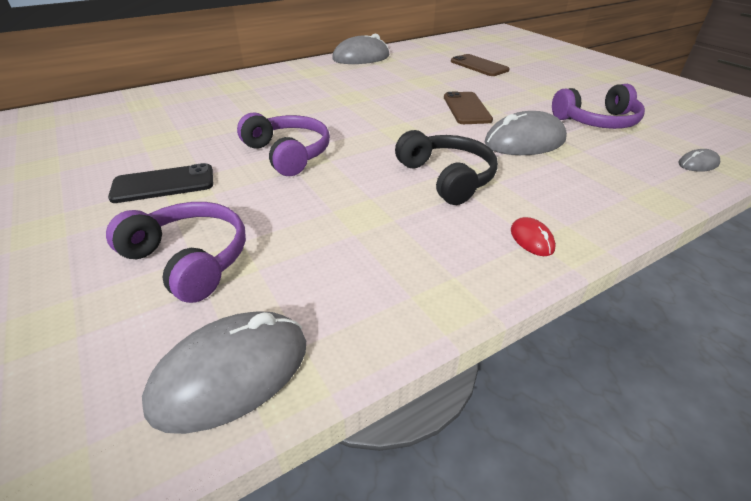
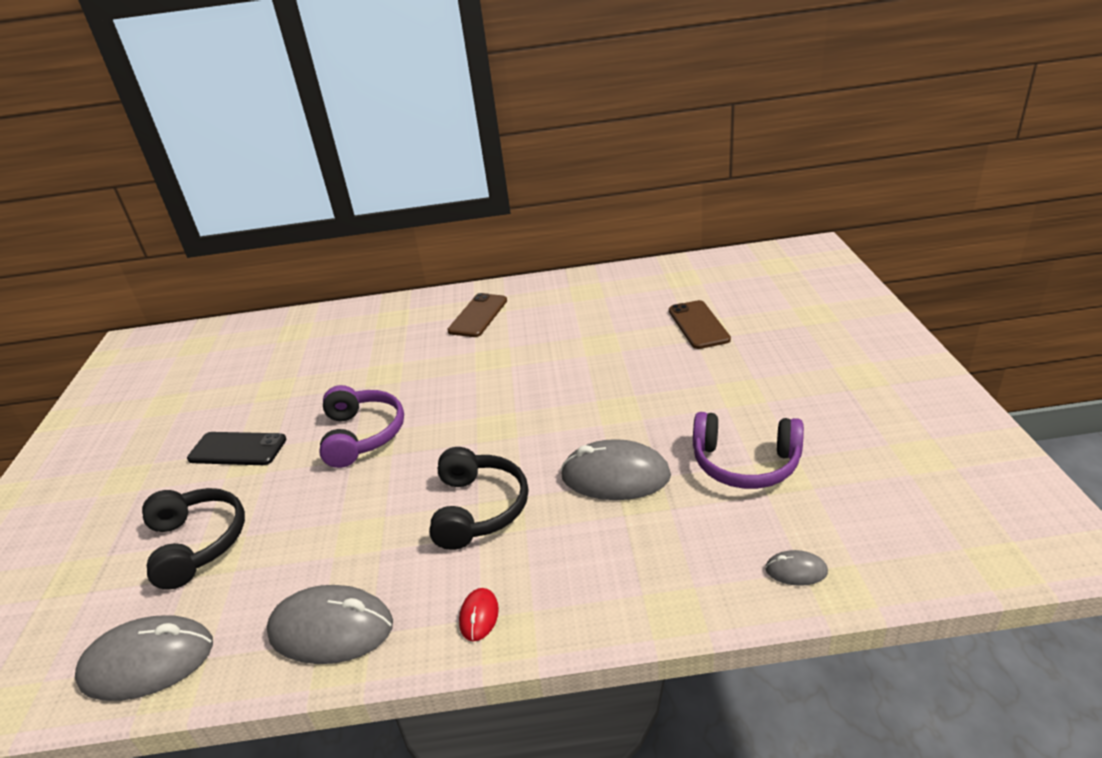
camera: 30 degrees right, 5 degrees down
(189, 259) = (197, 543): purple headphones -> black headphones
(361, 58) = (564, 286): grey mouse -> grey mouse (331, 629)
(466, 108) = (603, 404): brown phone -> brown phone (478, 316)

